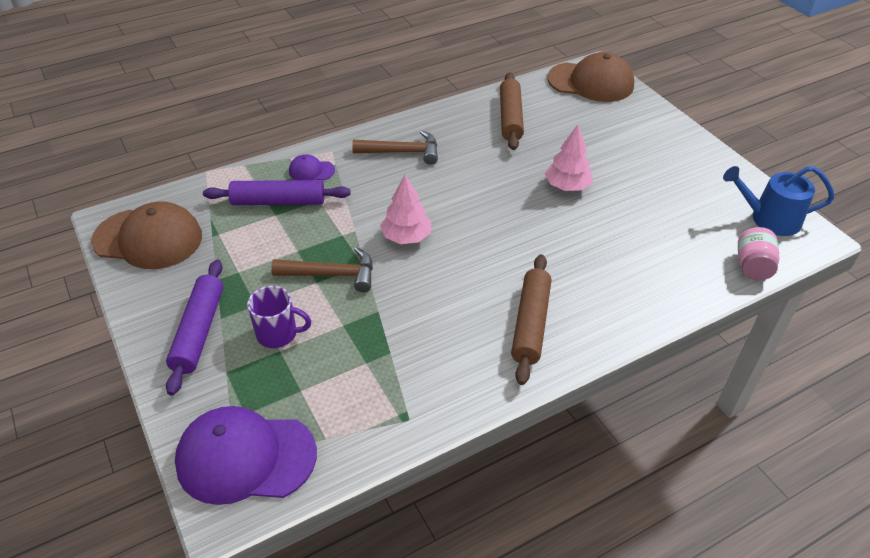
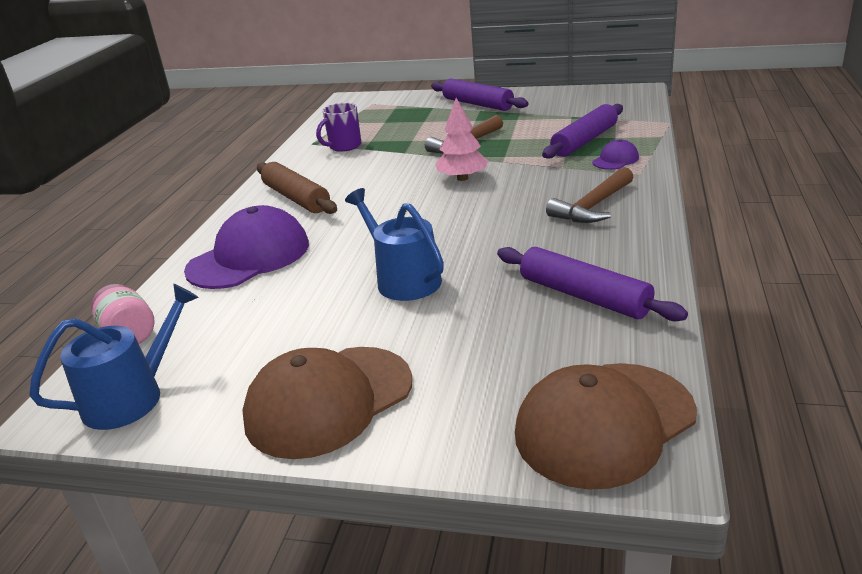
camera: 135 degrees right, 15 degrees down
(148, 238) = (597, 99): brown cap -> brown cap (328, 401)
(245, 457) = (368, 105): purple cap -> purple cap (249, 257)
(278, 334) = (438, 122): purple mug -> purple mug (344, 146)
(510, 118) = (584, 296): brown rolling pin -> purple rolling pin
(567, 186) = (403, 279): pink tree -> blue watering can

